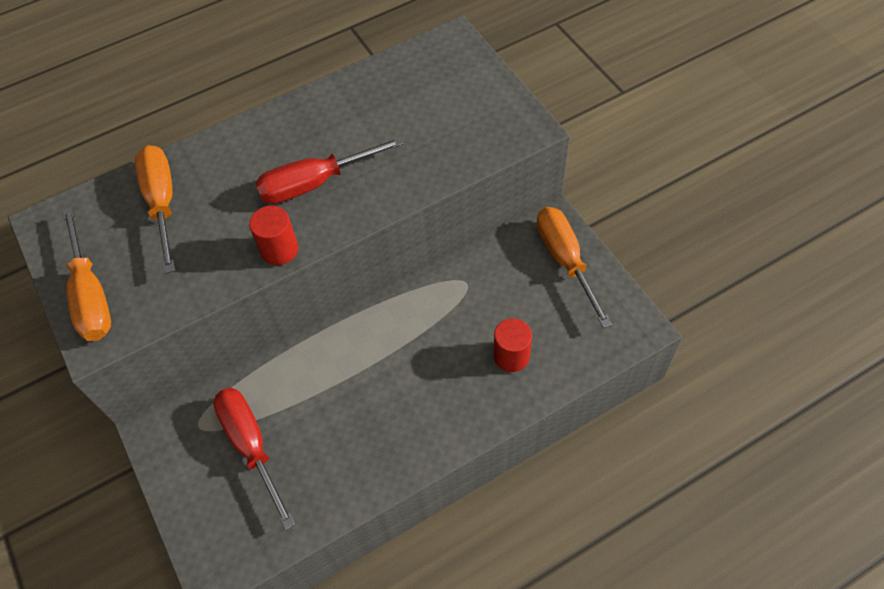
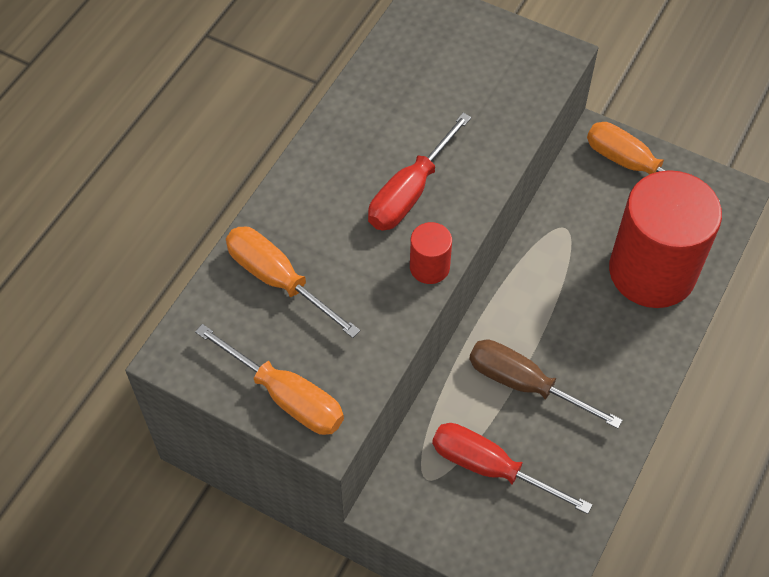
camera: 35 degrees left, 0 degrees up
(331, 392) = (523, 384): none -> brown screwdriver
(511, 356) = (652, 271): red cylinder -> red cylinder, size x2.38

